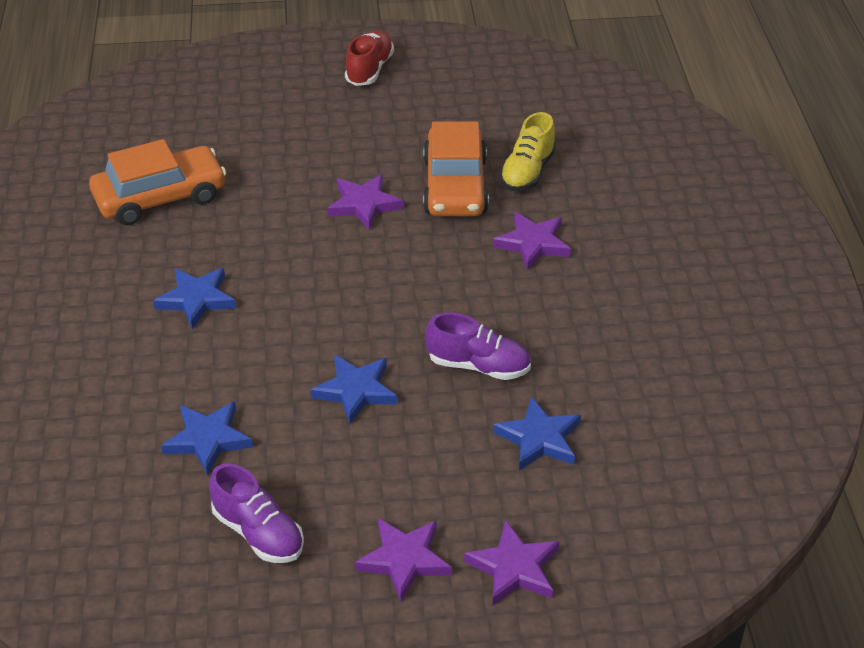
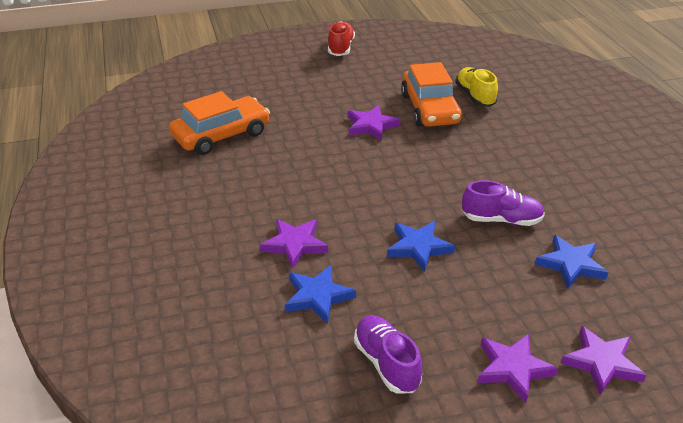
camera: 10 degrees left, 5 degrees down
(196, 299) = (272, 198): blue star -> none
(258, 533) = (386, 363): purple shoe -> purple shoe turned 150 degrees counterclockwise
(527, 172) = (475, 96): yellow shoe -> yellow shoe turned 150 degrees clockwise
(533, 244) = (500, 138): purple star -> purple star (295, 244)

